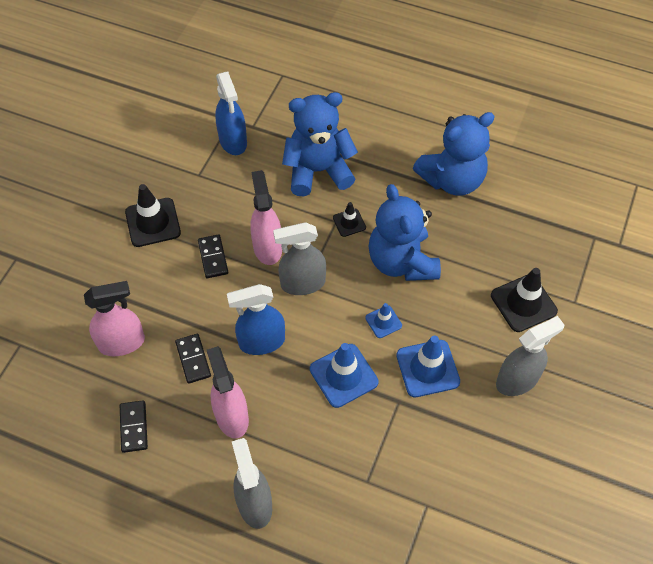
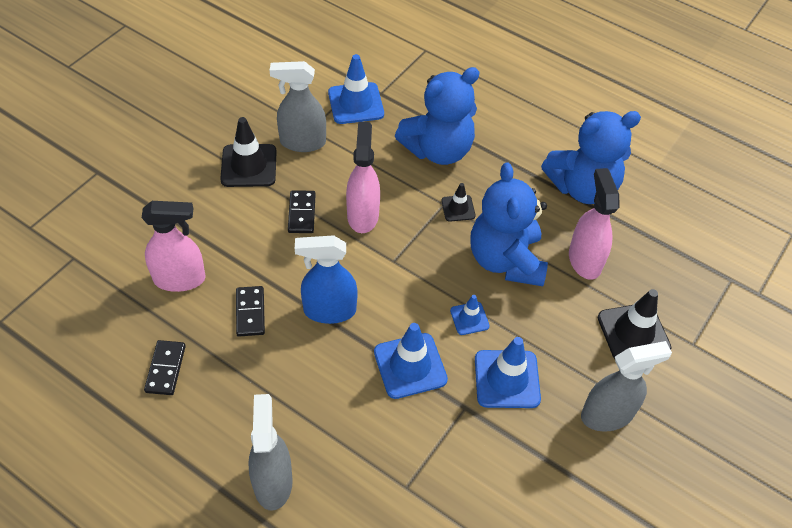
camera: 10 degrees right, 5 degrees down
(231, 416) = (274, 381): pink spray bottle -> pink spray bottle (584, 260)
(233, 141) = (356, 103): blue spray bottle -> blue traffic cone
(302, 283) = (390, 259): grey spray bottle -> grey spray bottle (302, 142)
(318, 171) = (438, 150): blue teddy bear -> blue teddy bear turned 150 degrees clockwise

